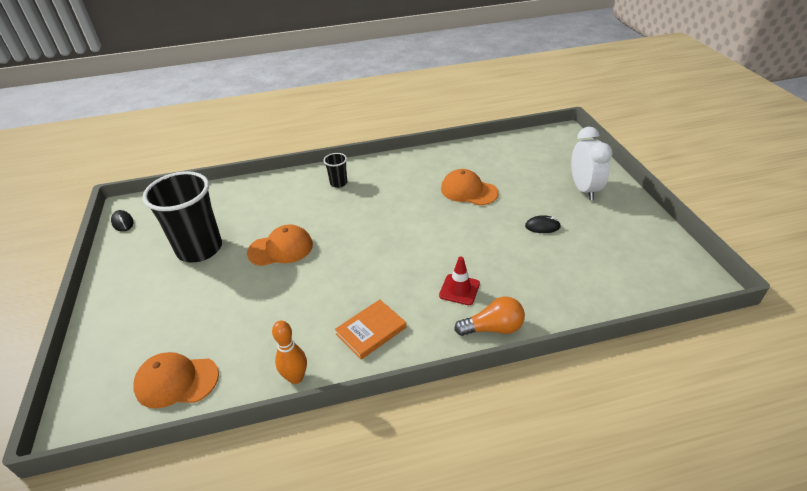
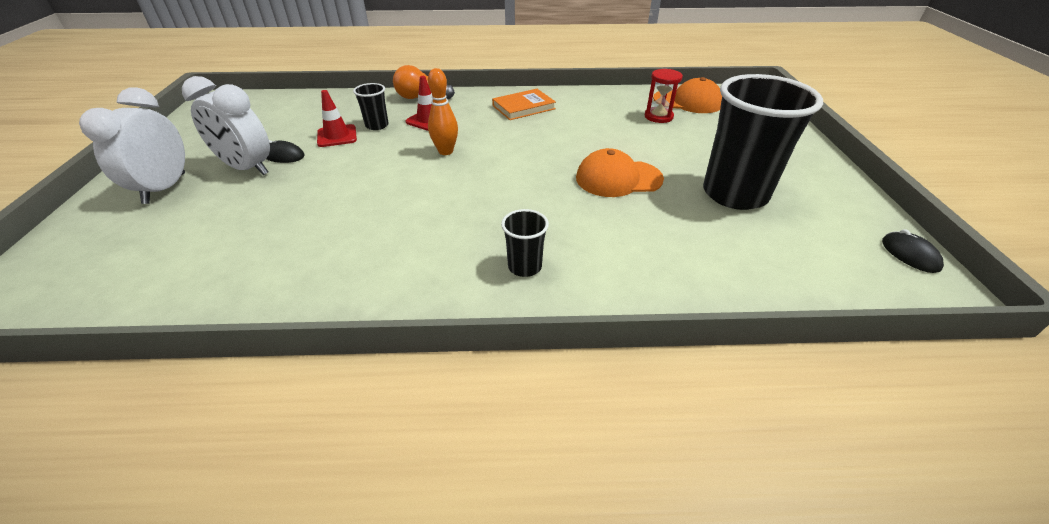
camera: 170 degrees left, 0 degrees up
(223, 340) = (658, 116): none -> red hourglass
(296, 378) = (589, 93): orange bowling pin -> orange bowling pin (445, 151)
(468, 191) = (320, 213): orange cap -> none
(501, 273) = (377, 125): none -> black cup
(524, 253) = (337, 136): none -> red traffic cone
(554, 212) = (247, 168): none -> white clock

